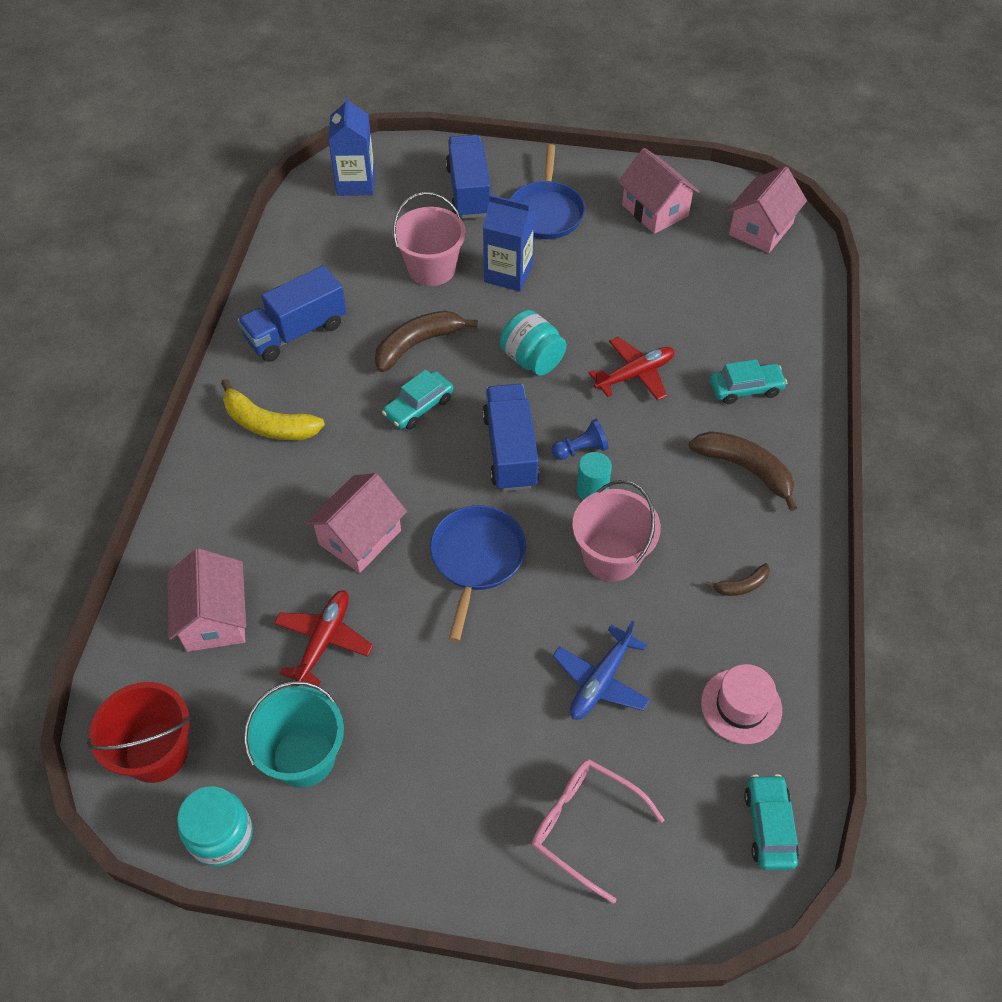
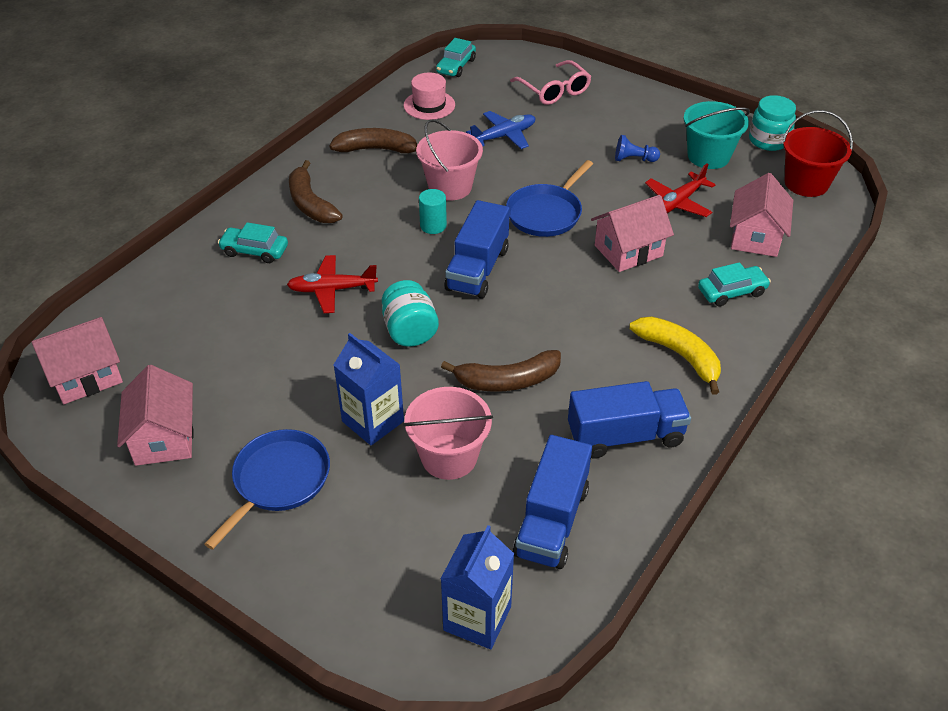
camera: 155 degrees left, 10 degrees down
(418, 407) = (536, 325): turquoise car -> turquoise car (731, 292)
(469, 191) = (345, 545): blue truck -> blue truck (551, 521)
(581, 449) = (421, 252): blue pawn -> blue pawn (634, 159)
(741, 585) = (377, 149): brown banana -> brown banana, size x1.93

